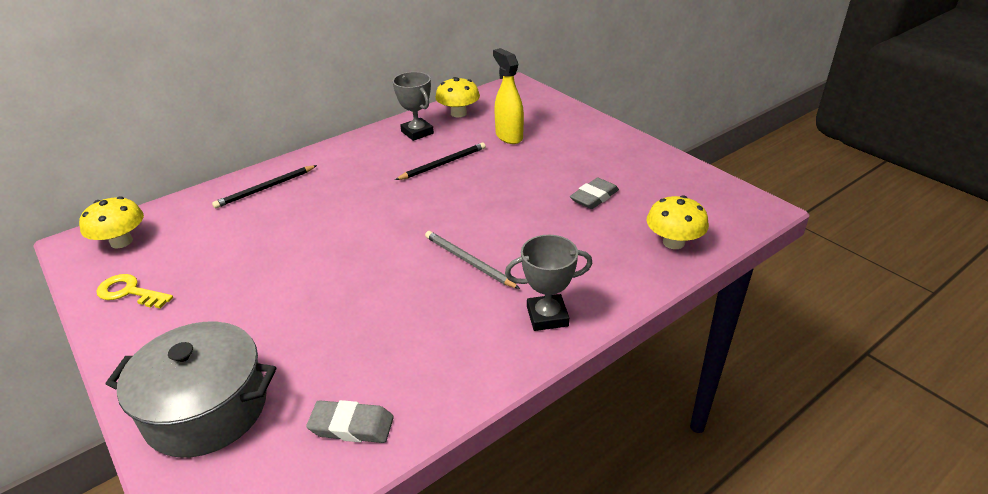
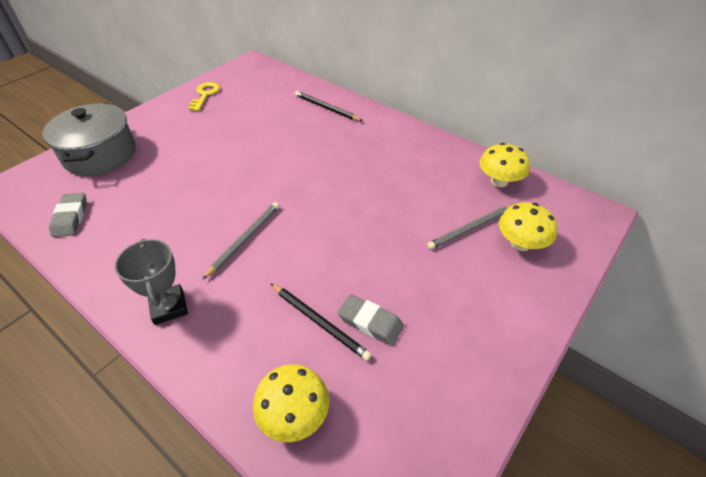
camera: 75 degrees right, 10 degrees up
(121, 242) = (254, 75): yellow mushroom -> yellow mushroom (520, 243)
(417, 132) = (445, 162): grey trophy -> none
(443, 164) = (396, 191): black pencil -> black pencil (319, 322)
(509, 136) = (471, 228): yellow spray bottle -> grey pencil

